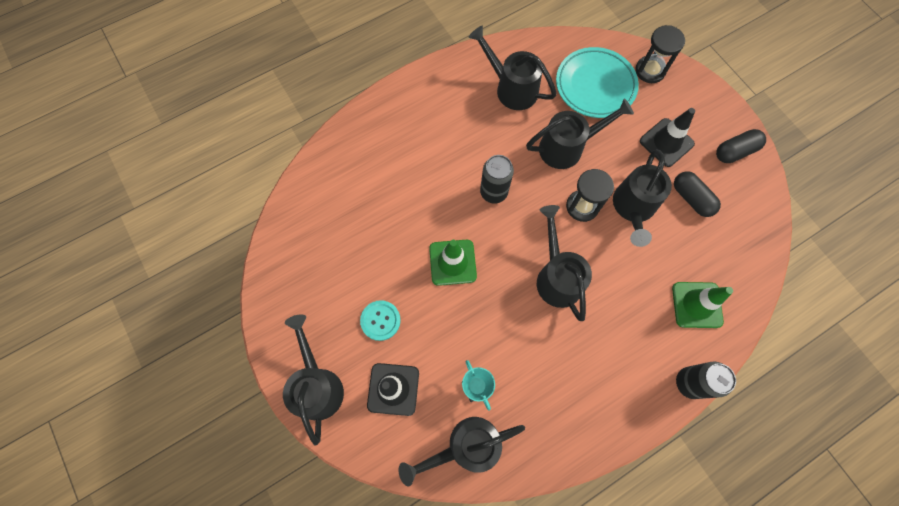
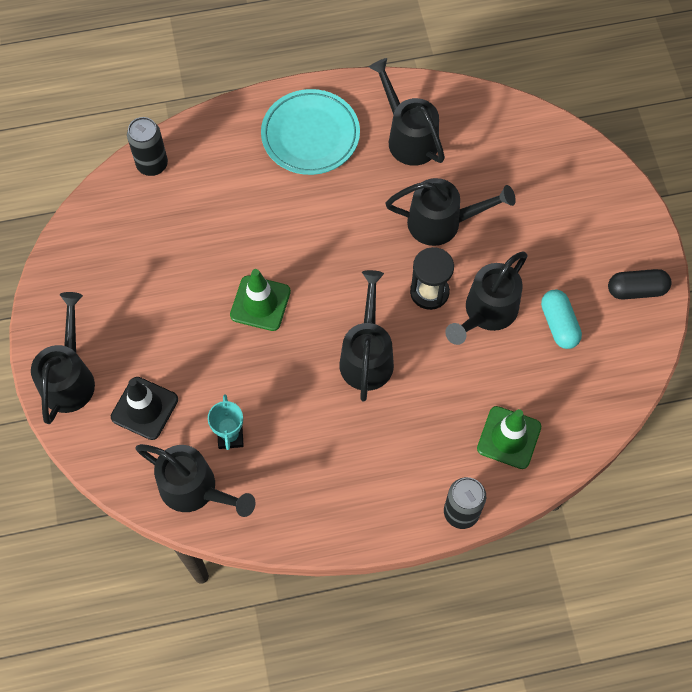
camera: 20 degrees right, 5 degrees down
(380, 320) = (159, 336): turquoise button -> none
(466, 446) = (195, 489): black watering can -> black watering can turned 150 degrees counterclockwise
(493, 192) = (337, 245): black can -> black can (152, 164)
(595, 85) = (507, 164): turquoise plate -> turquoise plate (310, 135)
(650, 70) = (580, 167): black hourglass -> none
(666, 142) = (560, 254): black traffic cone -> none
(691, 198) = (558, 324): black capsule -> turquoise capsule

